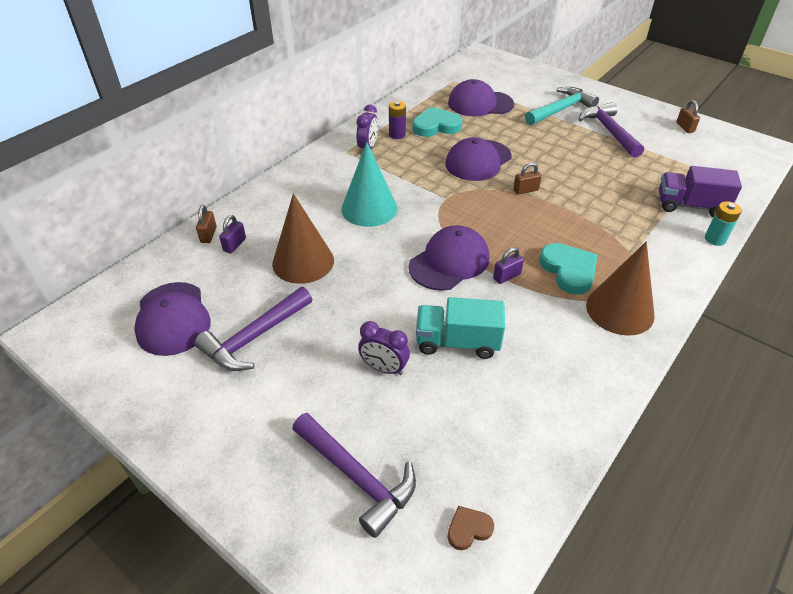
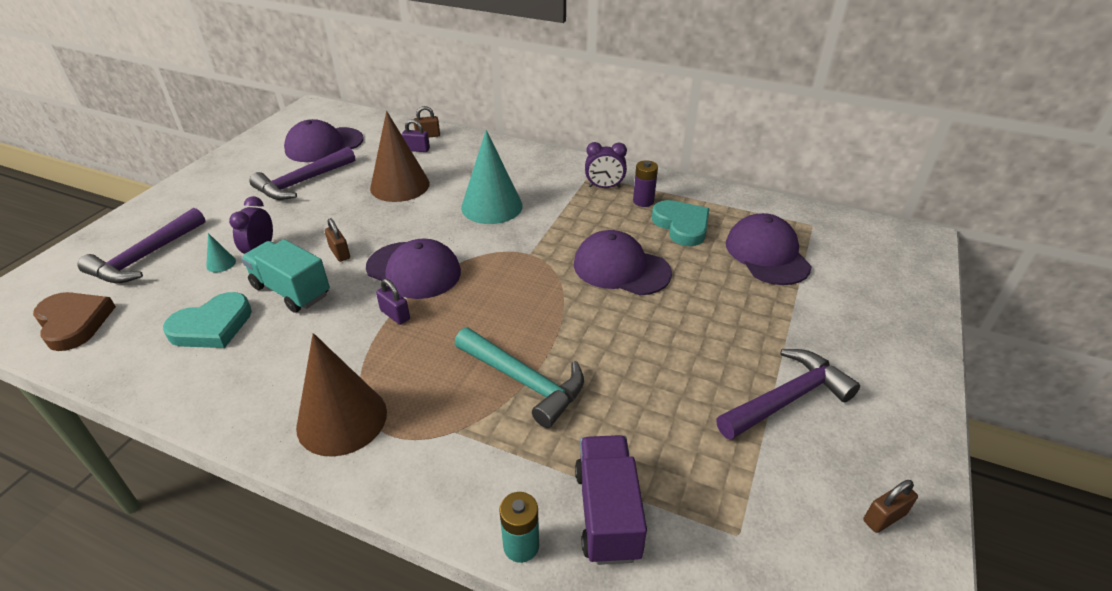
camera: 75 degrees right, 5 degrees down
(254, 337) = (302, 182): purple hammer -> purple hammer turned 75 degrees counterclockwise
(394, 401) = (221, 263): none -> turquoise cone
(457, 342) = (291, 290): turquoise truck -> turquoise truck turned 45 degrees counterclockwise
(468, 529) = (74, 323): brown heart -> brown heart, size x1.90
(525, 190) = (572, 316): brown padlock -> brown padlock (340, 253)
(561, 109) = (815, 337): turquoise hammer -> turquoise hammer (524, 381)
(568, 270) = (413, 367): turquoise heart -> turquoise heart (212, 326)

